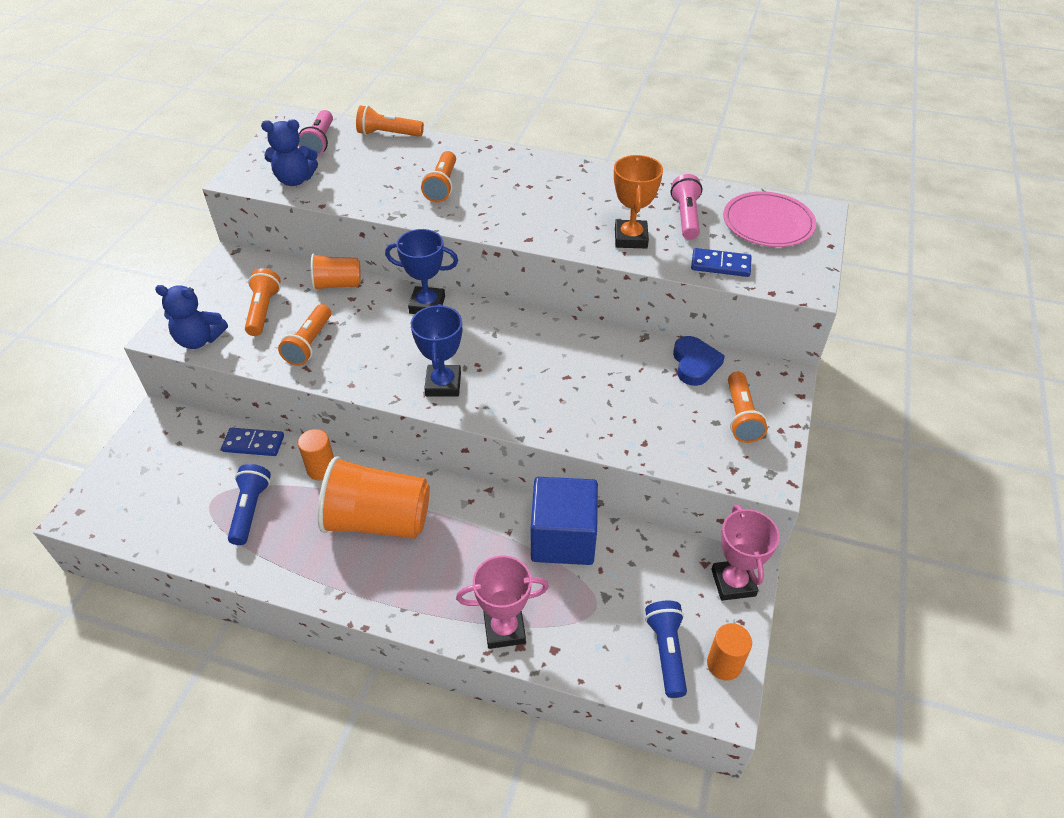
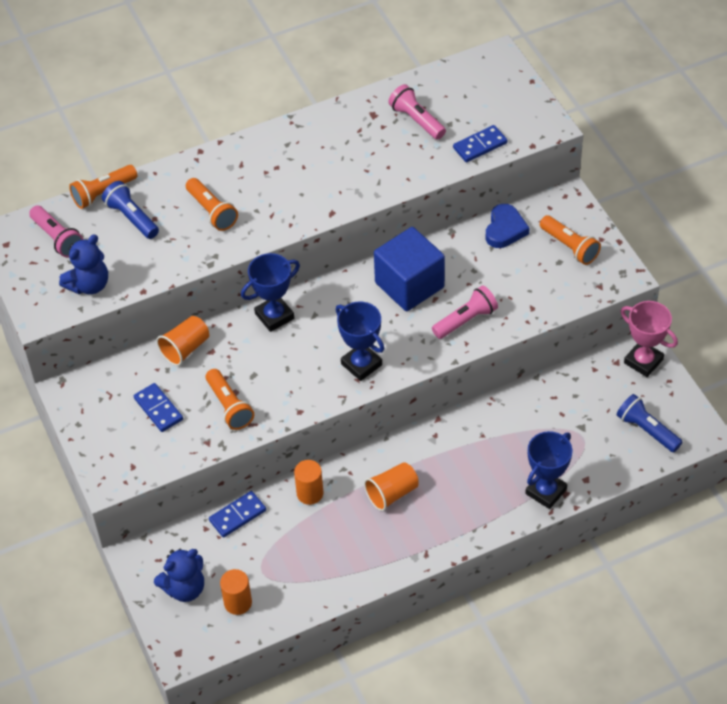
camera: 40 degrees left, 5 degrees up
(199, 340) = (142, 464): blue teddy bear -> blue teddy bear (184, 588)
(250, 510) = (298, 555): blue flashlight -> blue flashlight (131, 218)
(263, 311) = (158, 409): orange flashlight -> blue domino
(378, 520) = (392, 493): orange cup -> orange cup, size x0.55
(504, 629) = (546, 491): pink trophy -> blue trophy
(563, 538) = (519, 412): blue cube -> blue cube (409, 285)
(572, 411) = (465, 320): none -> pink flashlight
(631, 238) = (399, 164): orange trophy -> none
(695, 364) = (505, 229): blue heart -> blue heart turned 60 degrees clockwise
(724, 664) = (683, 412): orange cylinder -> orange cylinder (238, 603)
(768, 223) = (475, 88): pink plate -> none

